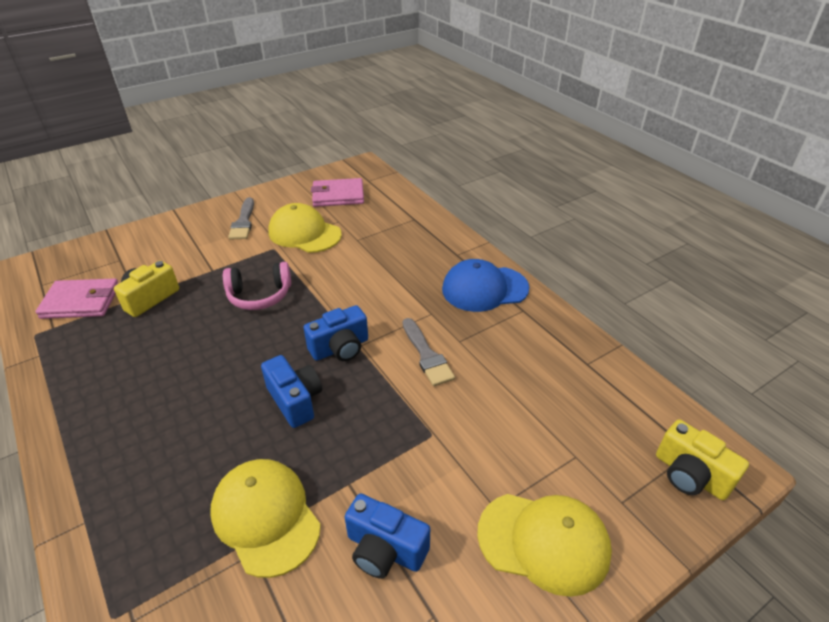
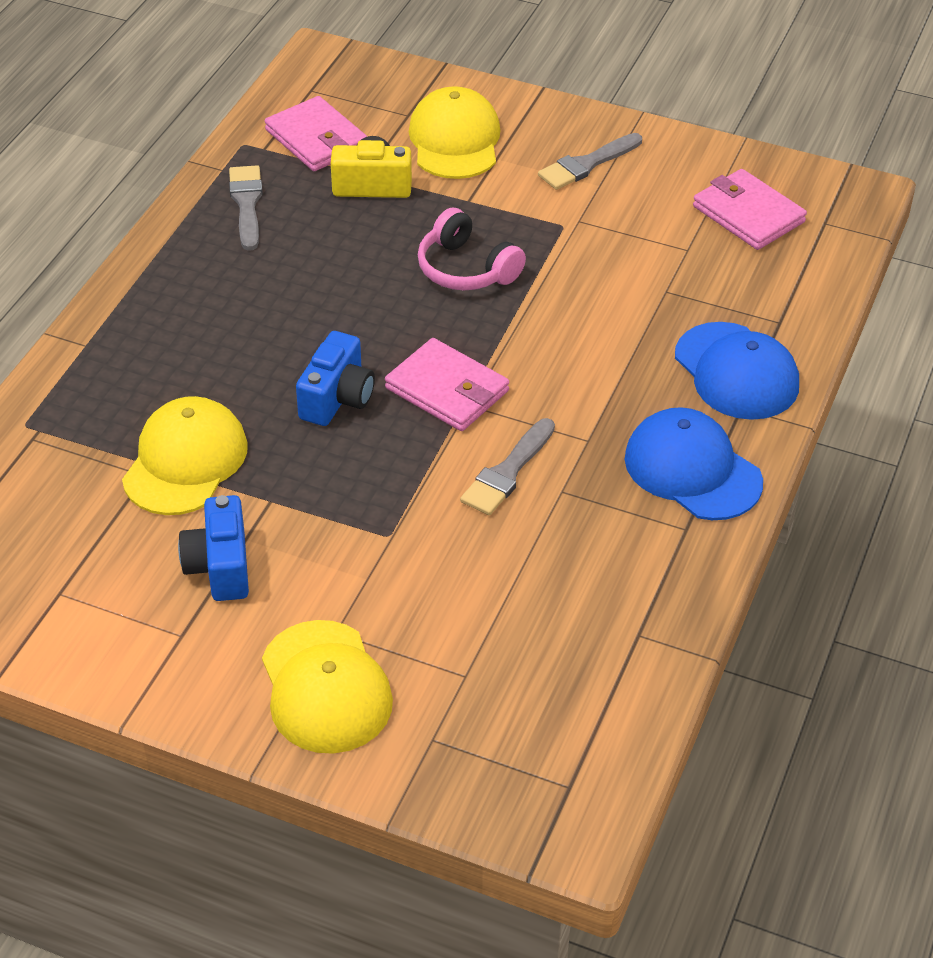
camera: 55 degrees right, 5 degrees up
(84, 359) = (247, 204): none -> grey brush
(304, 233) = (625, 234): yellow cap -> yellow cap (455, 140)
(340, 348) = (447, 390): blue camera -> pink wallet
(432, 245) = (736, 371): none -> blue cap
(690, 475) = (527, 794): yellow camera -> none

